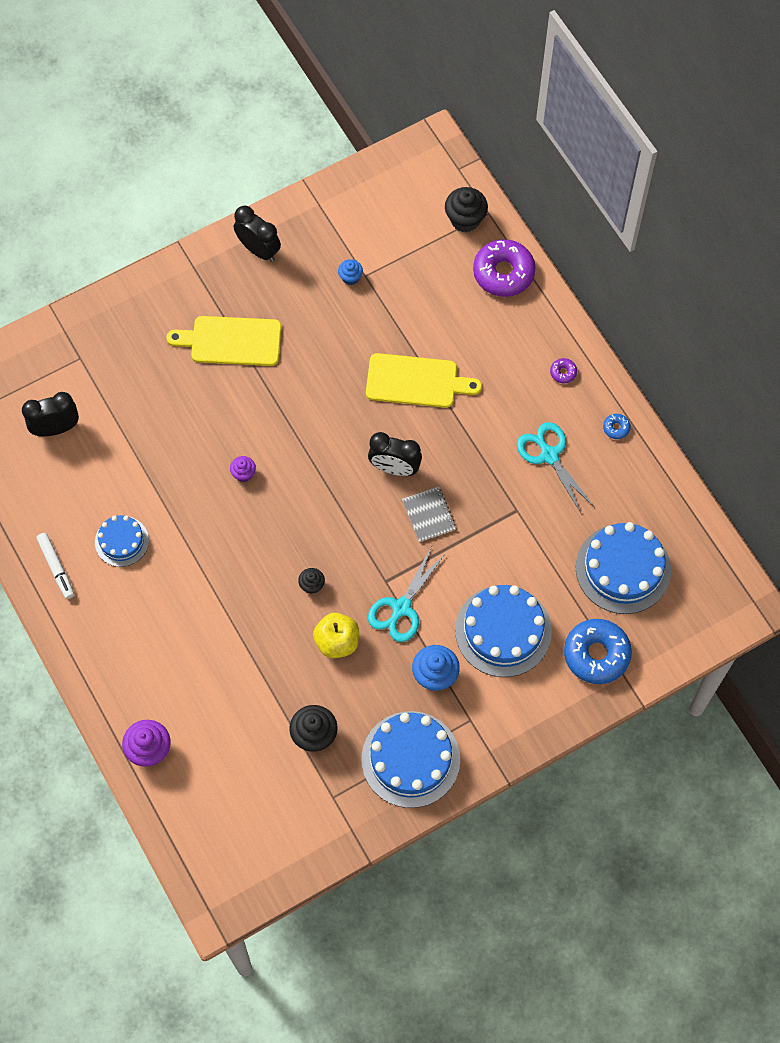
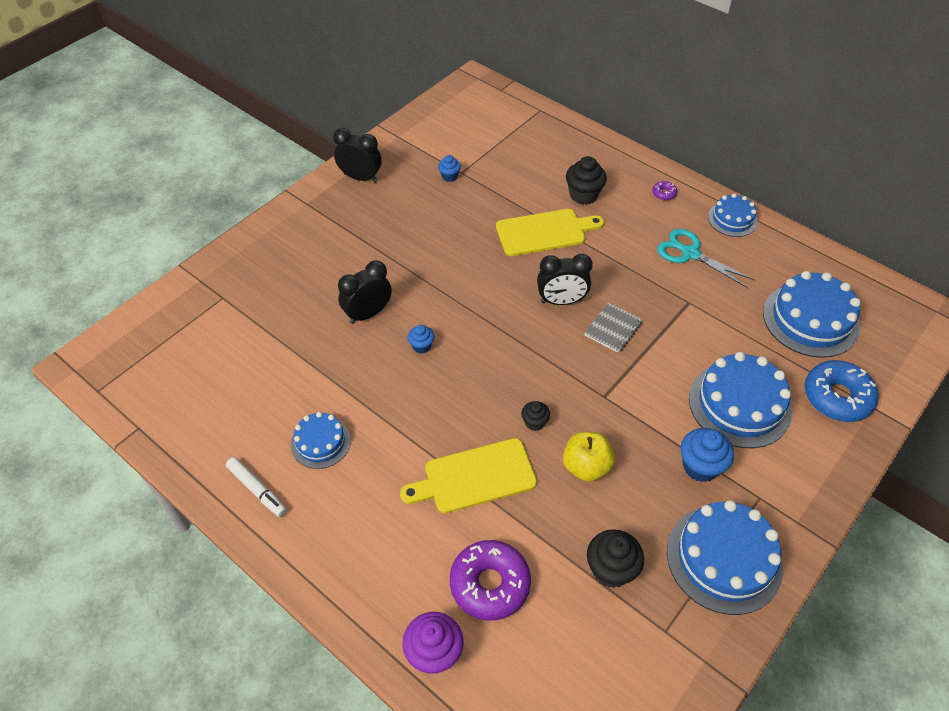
camera: 20 degrees left, 15 degrees down
(56, 428) = (216, 361): black clock -> black clock (368, 314)
(231, 341) = (364, 247): yellow cutting board -> yellow cutting board (475, 477)
(243, 474) = (421, 346): purple cupcake -> blue cupcake
(401, 608) = (632, 415): turquoise scissors -> none
(429, 515) = (613, 329): grey notebook -> grey notebook turned 75 degrees clockwise
(465, 219) = (524, 118): black cupcake -> black cupcake (583, 195)
(503, 273) = (574, 142): purple donut -> purple donut (489, 584)
(616, 428) = (732, 219): blue donut -> blue cake

